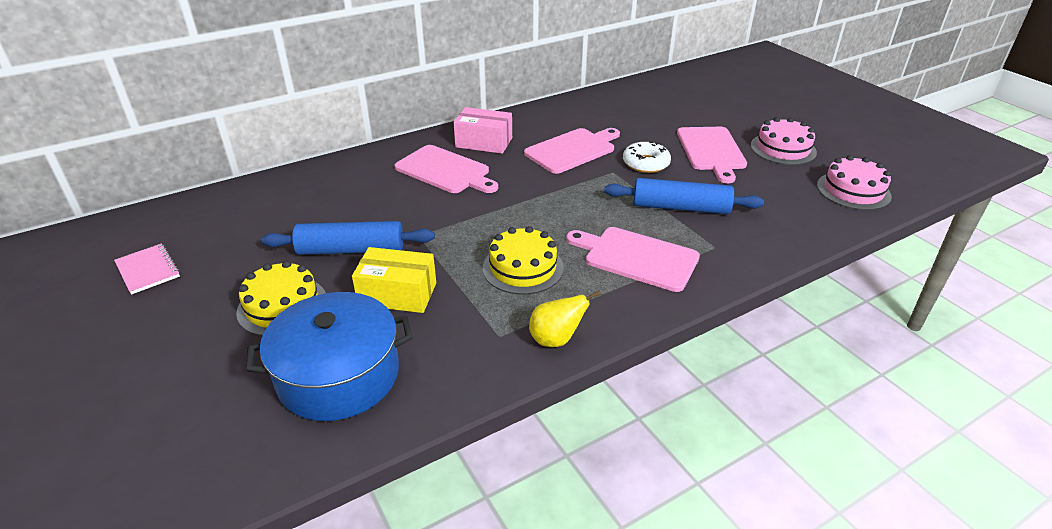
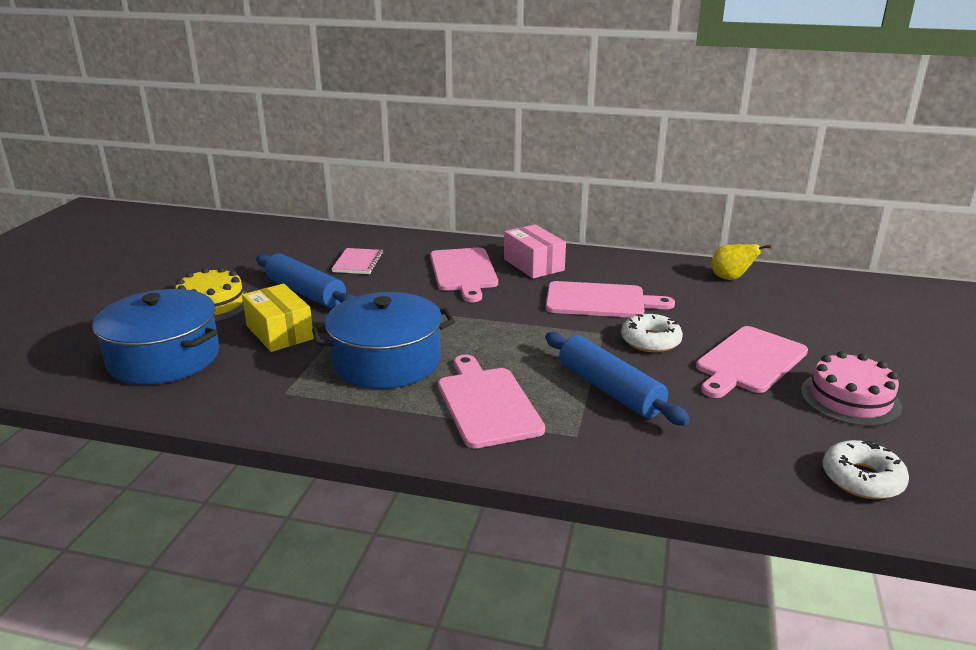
camera: 45 degrees right, 10 degrees down
(148, 270) = (192, 251): pink notebook -> pink notebook (358, 263)
(523, 268) = (386, 361): yellow cake -> blue pot
(556, 339) = (313, 419): yellow pear -> yellow pear (731, 278)
(853, 190) = (862, 479): pink cake -> white donut

